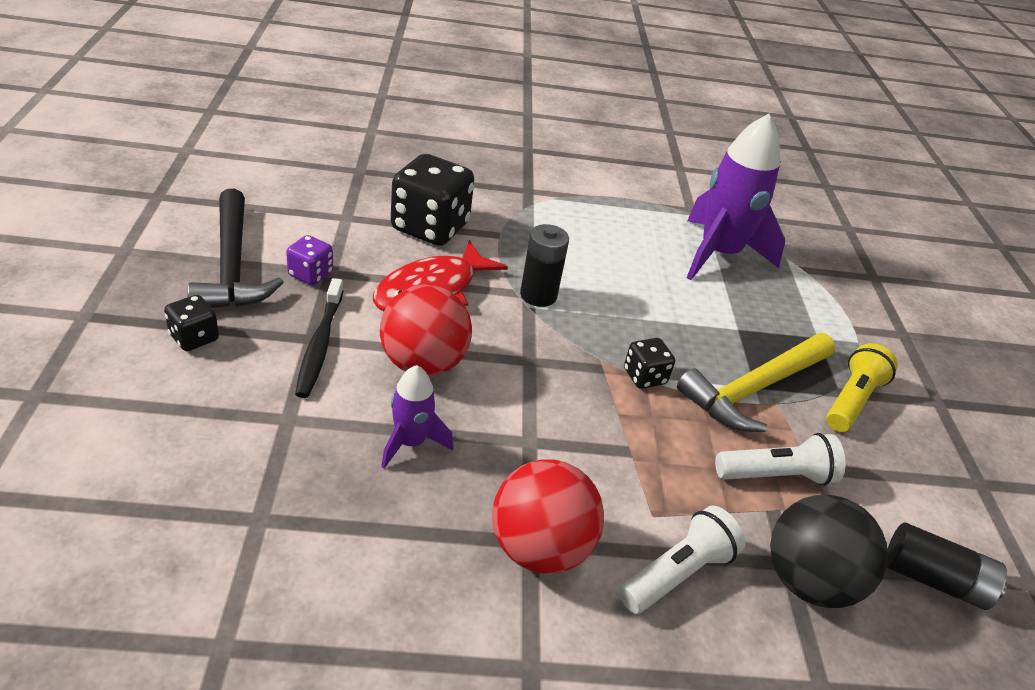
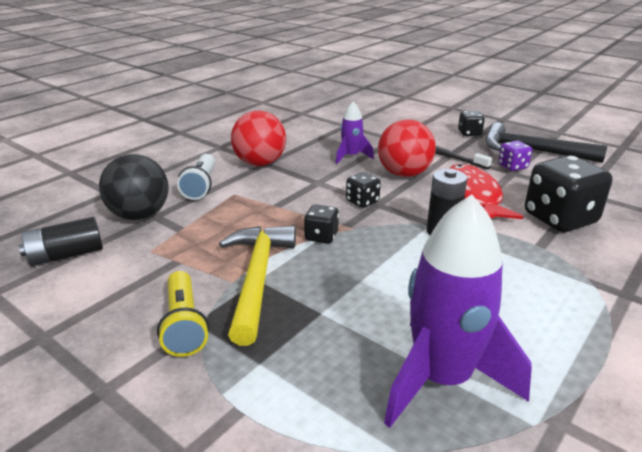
camera: 135 degrees right, 10 degrees down
(538, 375) = (362, 201): none -> black dice
(776, 475) = (194, 243): white flashlight -> none

